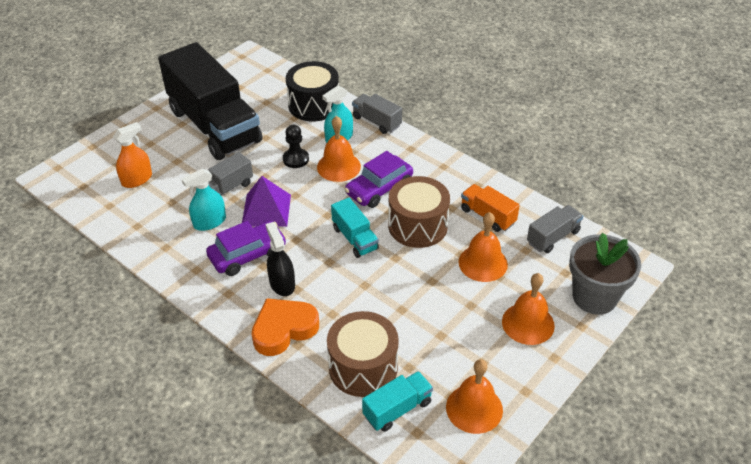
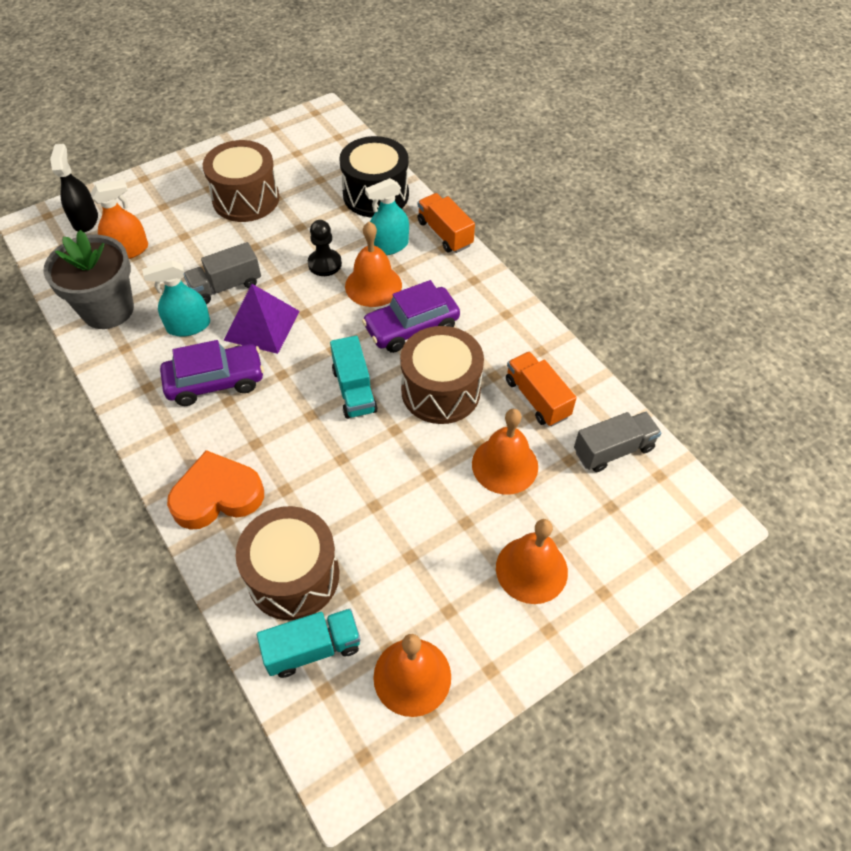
camera: 15 degrees right, 10 degrees up
(214, 126) = (246, 199): black truck -> brown drum
(282, 284) = (240, 431): black spray bottle -> black spray bottle (85, 220)
(376, 122) = (444, 233): grey truck -> orange truck
(594, 297) = (637, 553): grey flower pot -> grey flower pot (108, 309)

